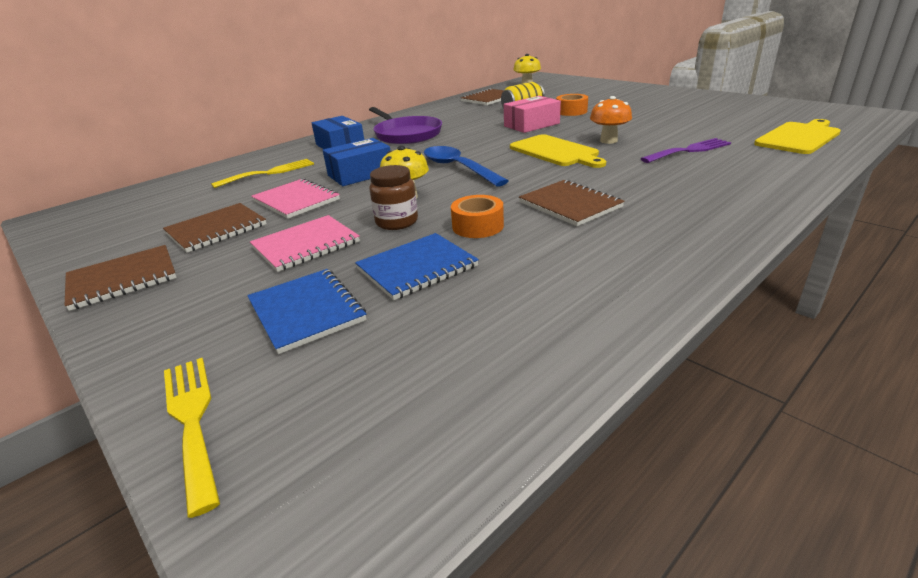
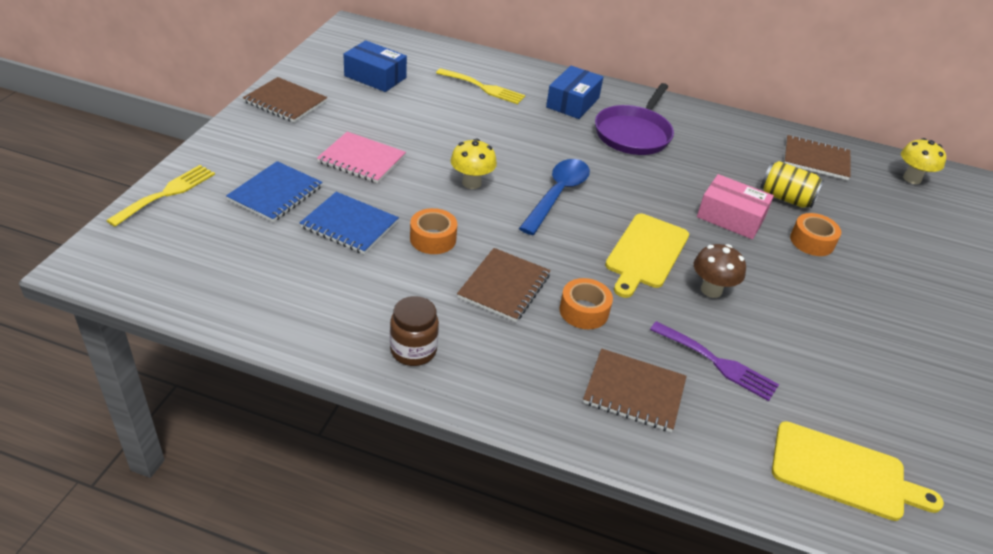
camera: 55 degrees right, 10 degrees up
(216, 229) = (367, 108): brown notebook -> brown notebook (634, 392)
(296, 200) = (435, 125): pink notebook -> none
(360, 174) = (509, 139): blue box -> blue box (375, 77)
(397, 222) = (420, 192): brown jar -> brown jar (413, 350)
(608, 141) = (711, 290): orange mushroom -> brown mushroom
(617, 180) = (584, 311): none -> orange tape

